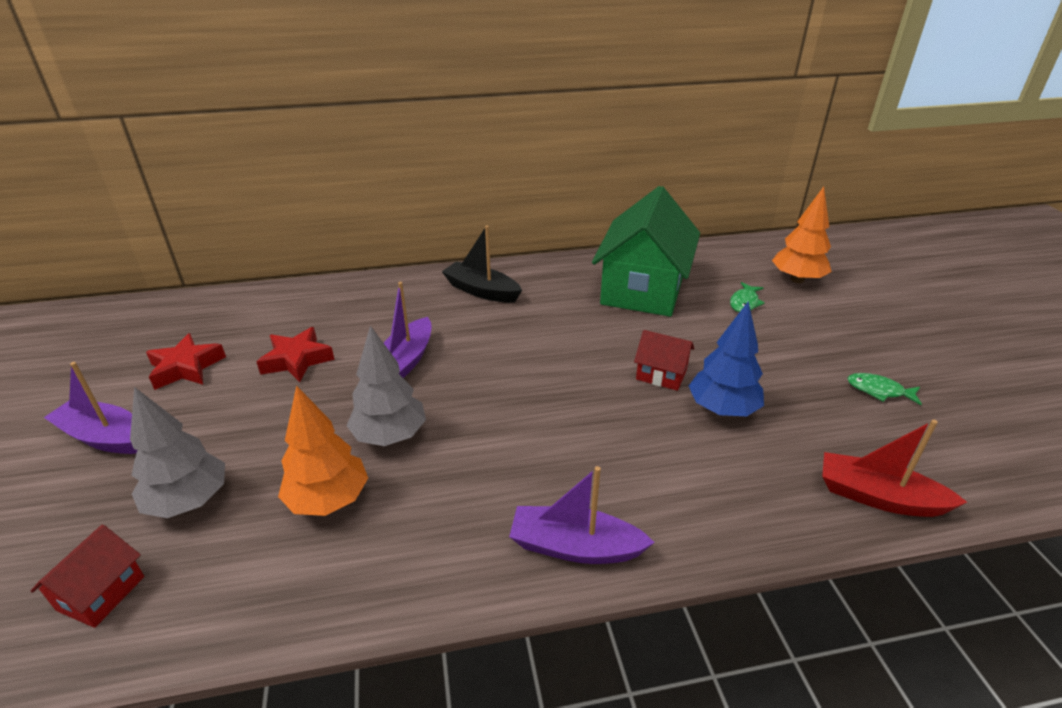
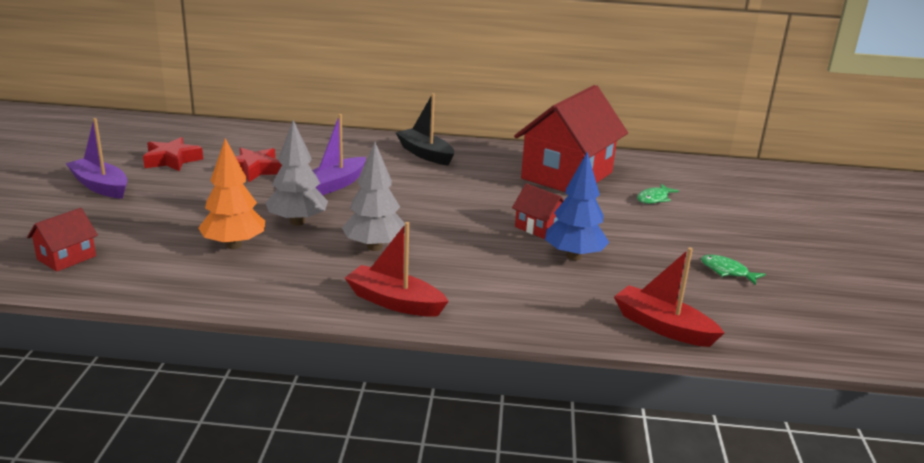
camera: 15 degrees right, 10 degrees down
(189, 501) = (140, 227): grey tree -> grey tree (374, 247)
(575, 547) = (395, 302): purple boat -> red boat
(642, 289) = (567, 175): green house -> red house
(797, 279) = (720, 192): orange tree -> none

